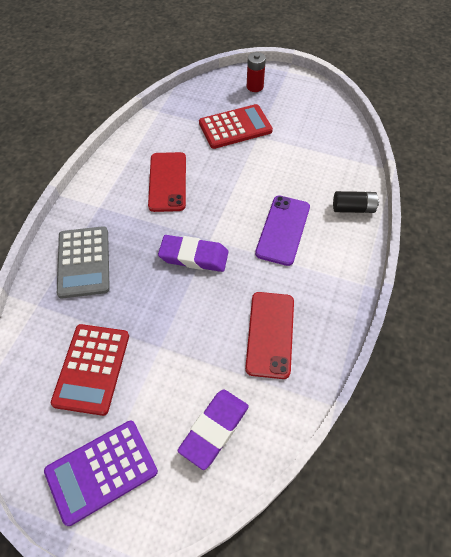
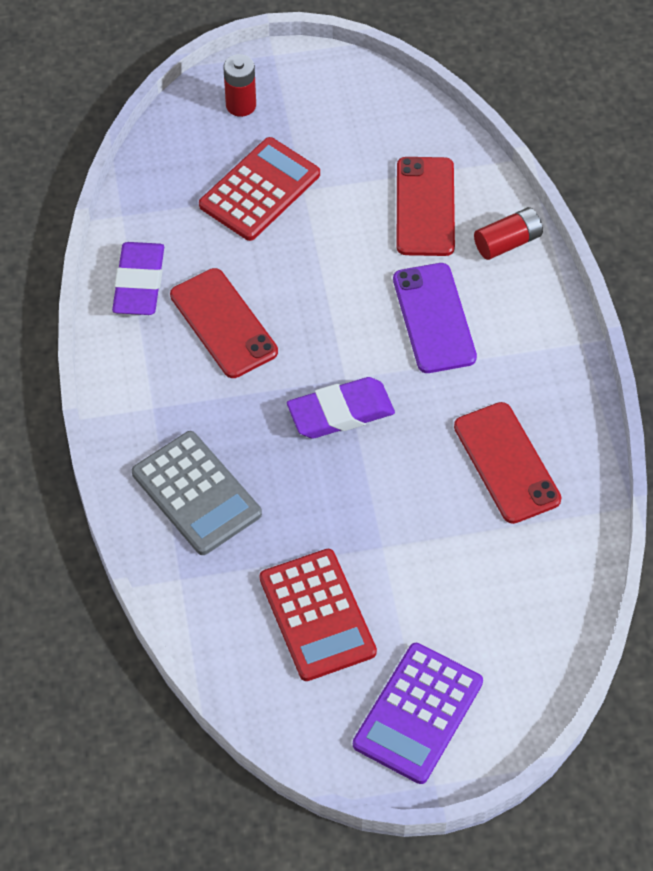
camera: 30 degrees left, 0 degrees up
(214, 429) = (514, 603): purple eraser -> purple eraser (139, 283)
(317, 170) = (425, 207): none -> red phone
(353, 208) = (507, 242): black battery -> red battery

